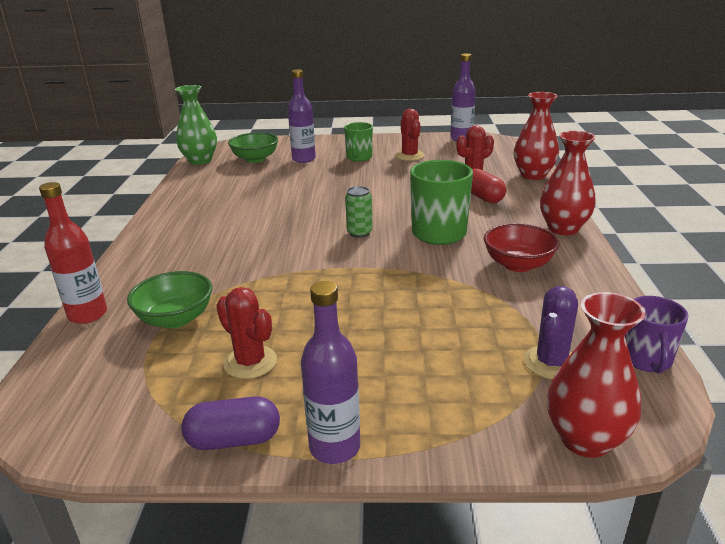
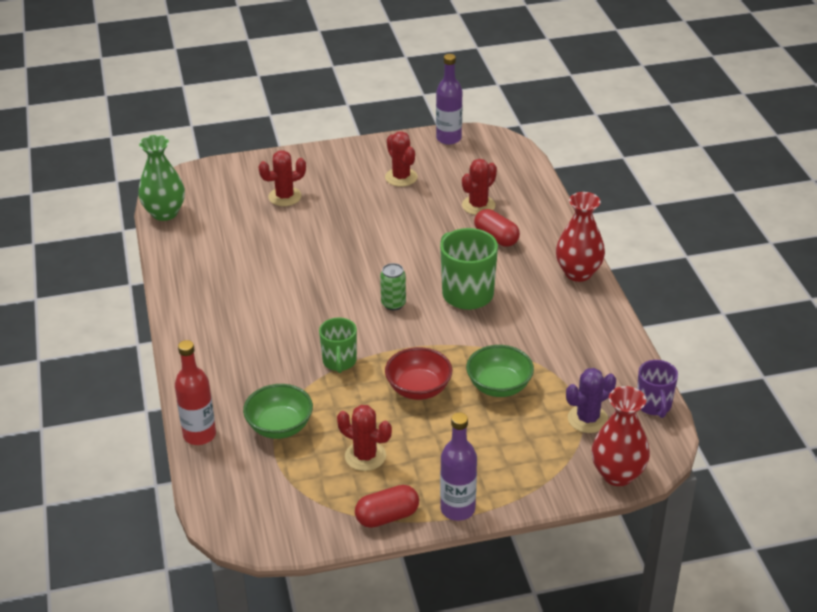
camera: 15 degrees left, 10 degrees up
(234, 440) = (387, 517): purple capsule -> red capsule
(255, 159) = (228, 203): green bowl -> green bowl (499, 386)
(304, 159) = (285, 197): purple bottle -> red cactus
(359, 158) = (346, 187): green mug -> green mug (339, 362)
(518, 264) = (546, 324): red bowl -> red bowl (418, 389)
(533, 175) = (538, 196): red vase -> none
(551, 363) = (587, 419): purple cactus -> purple cactus turned 45 degrees clockwise

